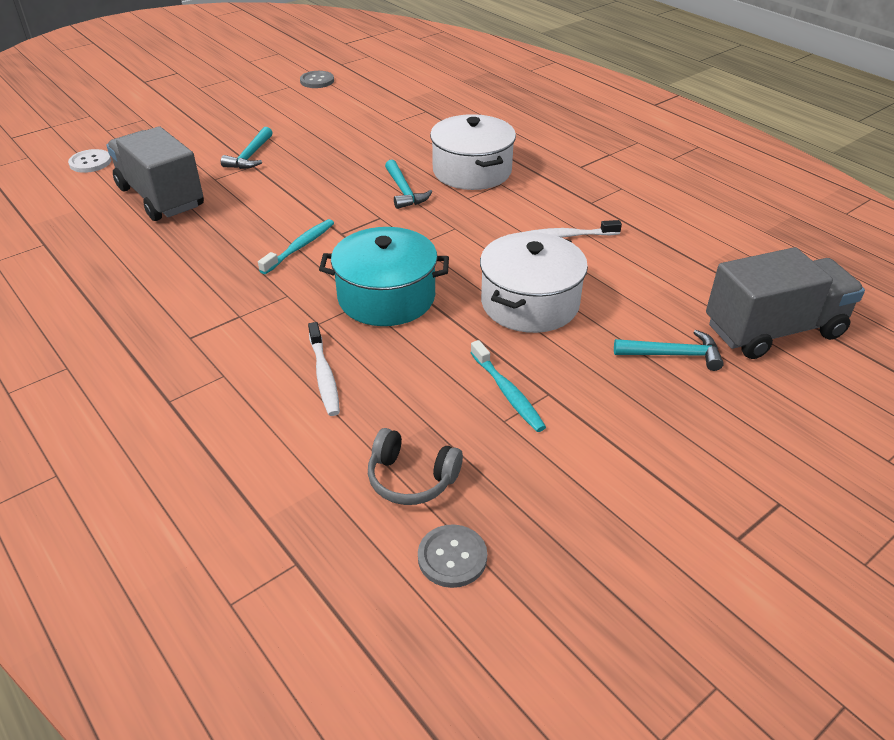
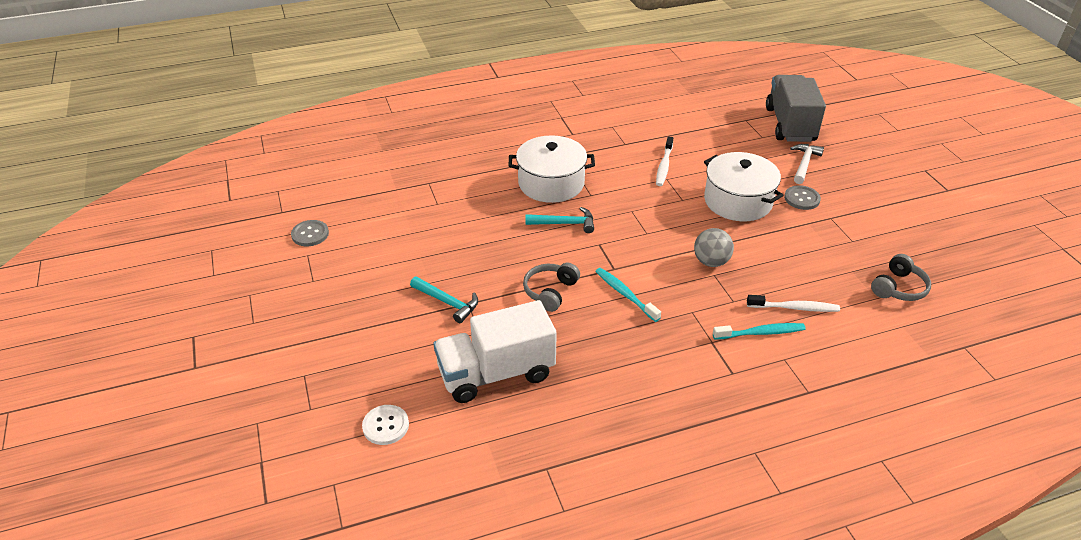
camera: 70 degrees left, 0 degrees up
(161, 197) = (496, 373): grey truck -> white truck
(286, 203) = (550, 292): none -> grey headphones
(386, 297) = (711, 262): turquoise pot -> grey ball
(452, 557) = (960, 285): grey button -> grey button (802, 199)
(507, 392) = (827, 233): turquoise toothbrush -> turquoise toothbrush (760, 333)
(673, 355) = (804, 164): turquoise hammer -> white hammer

